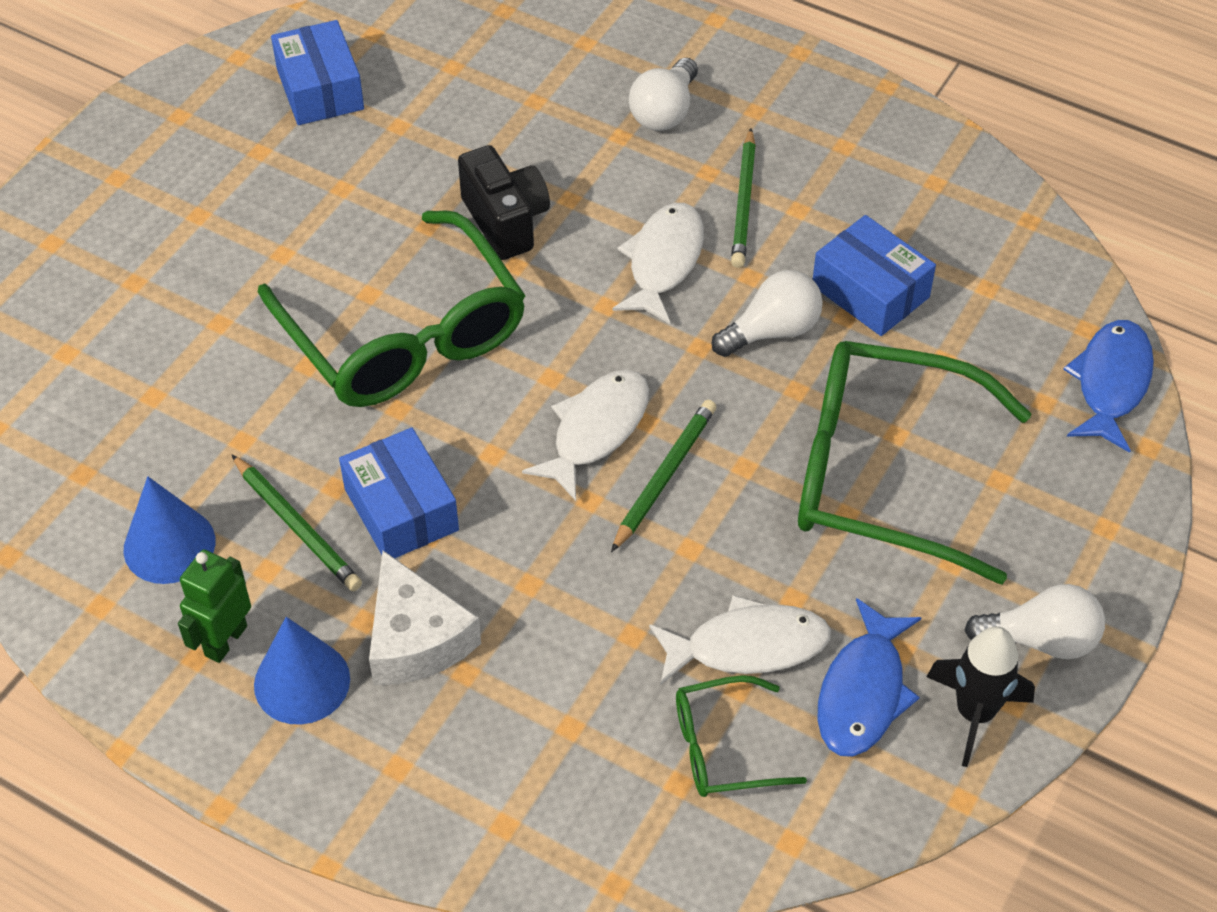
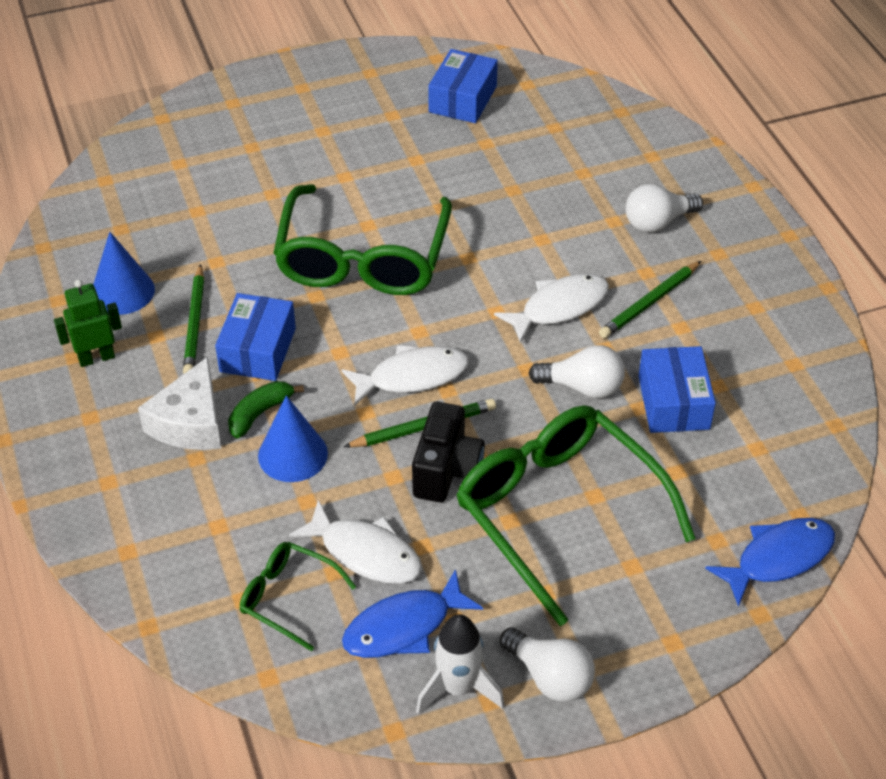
camera: 40 degrees right, 5 degrees down
(302, 682) = (110, 404): blue cone -> blue cone (293, 454)
(481, 577) = (260, 413): none -> green banana
(505, 221) = (489, 230): black camera -> black camera (446, 470)
(974, 713) = (458, 688): black rocket -> white rocket

